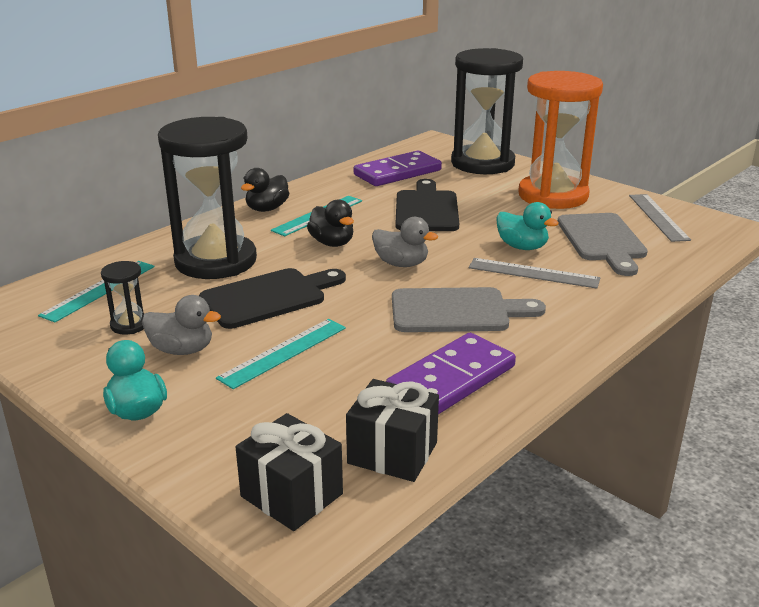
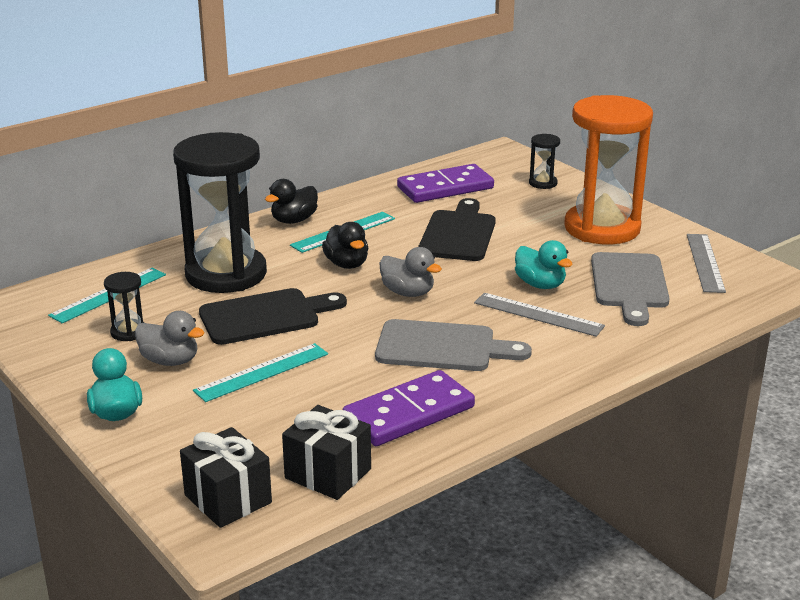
camera: 10 degrees right, 0 degrees up
(482, 163) = (543, 183): black hourglass -> black hourglass, size x0.40

